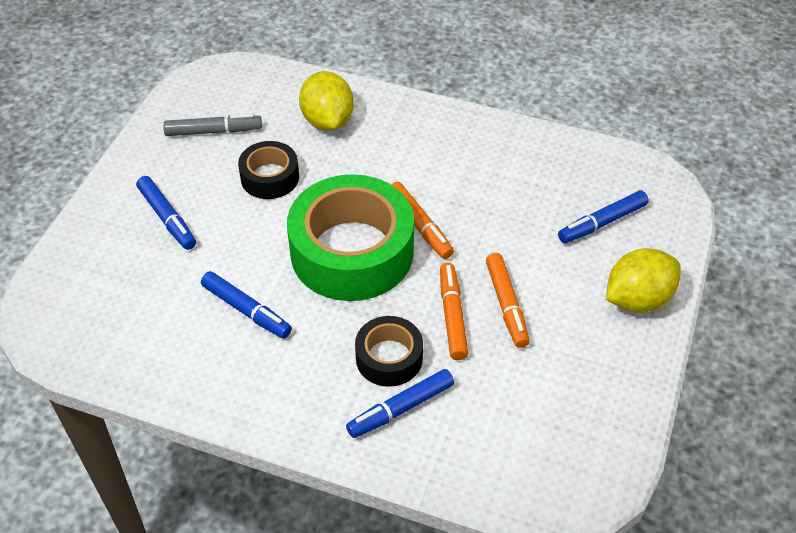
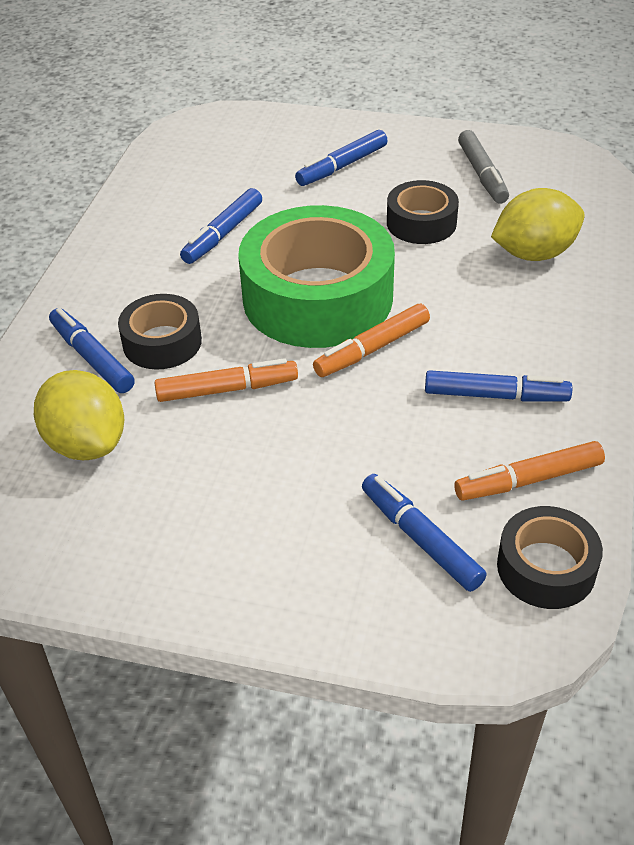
camera: 85 degrees right, 5 degrees down
(478, 167) = (495, 396): none -> blue marker
(506, 305) = (249, 438): orange marker -> orange marker (528, 480)
(624, 170) = (546, 567): none -> black tape
(637, 299) = (273, 583): yellow lemon -> yellow lemon (86, 443)

